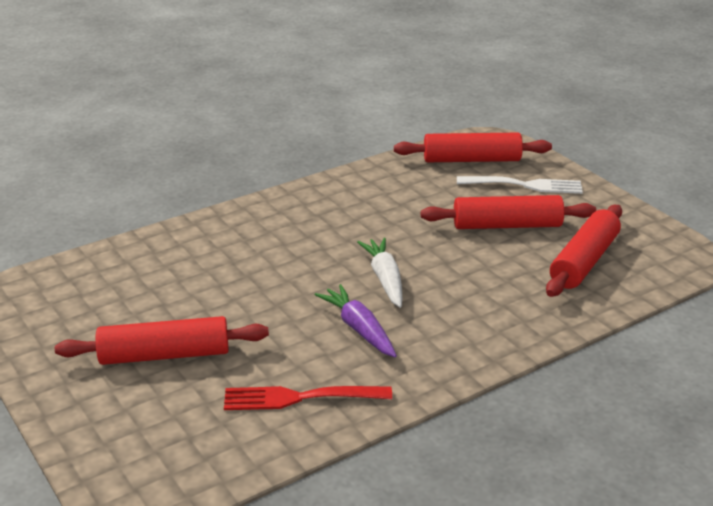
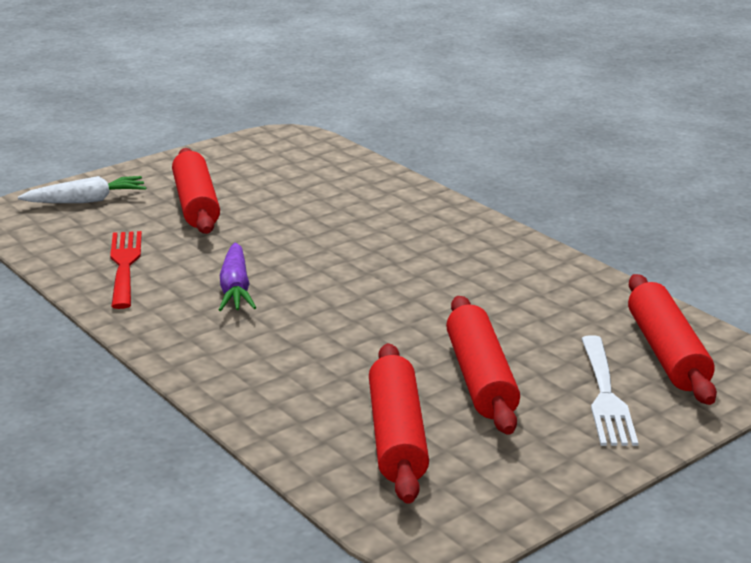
camera: 85 degrees right, 5 degrees down
(359, 329) = (235, 288): purple carrot -> purple carrot turned 120 degrees clockwise
(385, 279) = (334, 299): white carrot -> white carrot (86, 201)
(584, 261) = (397, 436): red rolling pin -> red rolling pin turned 60 degrees clockwise

